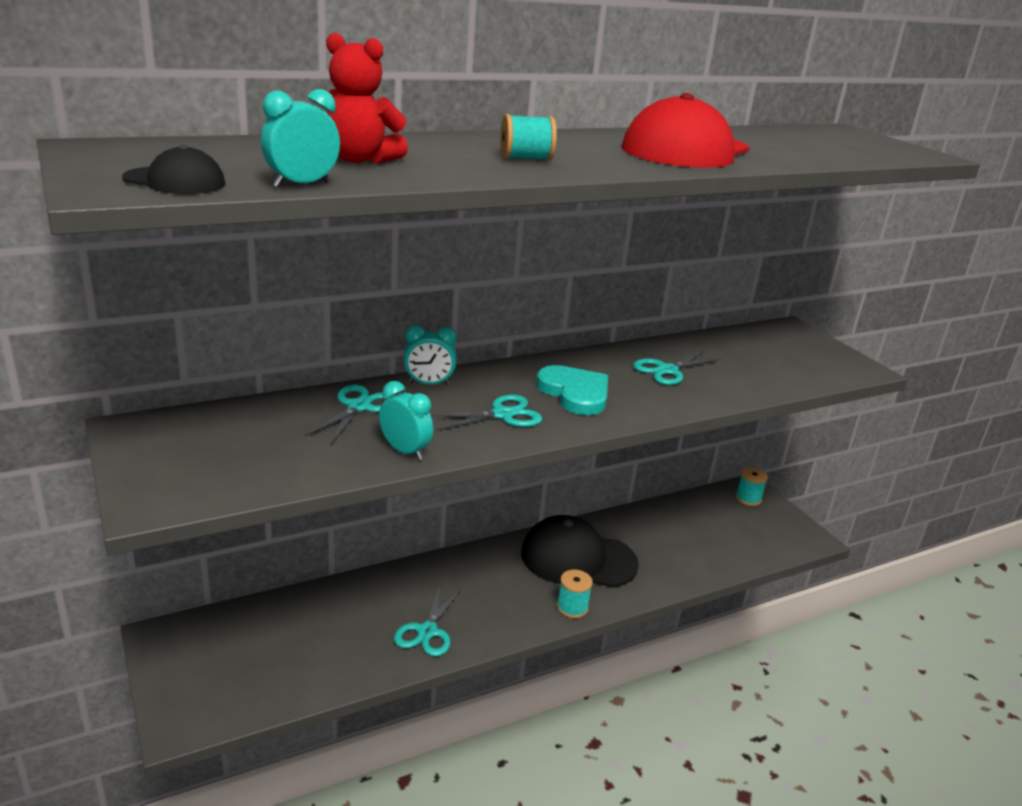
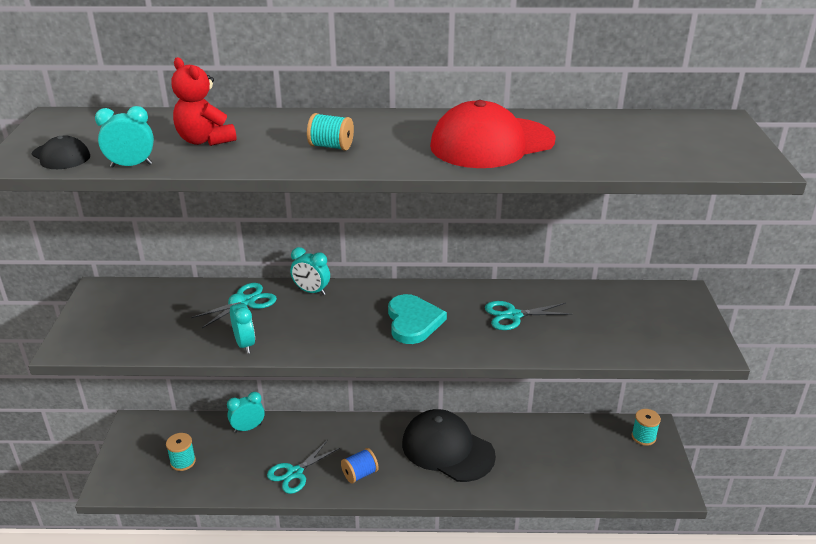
camera: 30 degrees right, 5 degrees up
(328, 598) = (248, 428): none -> turquoise clock
(502, 415) = (339, 329): turquoise scissors -> none
(504, 610) = (360, 474): none -> blue spool
(572, 607) = (412, 487): turquoise spool -> turquoise spool (183, 462)

